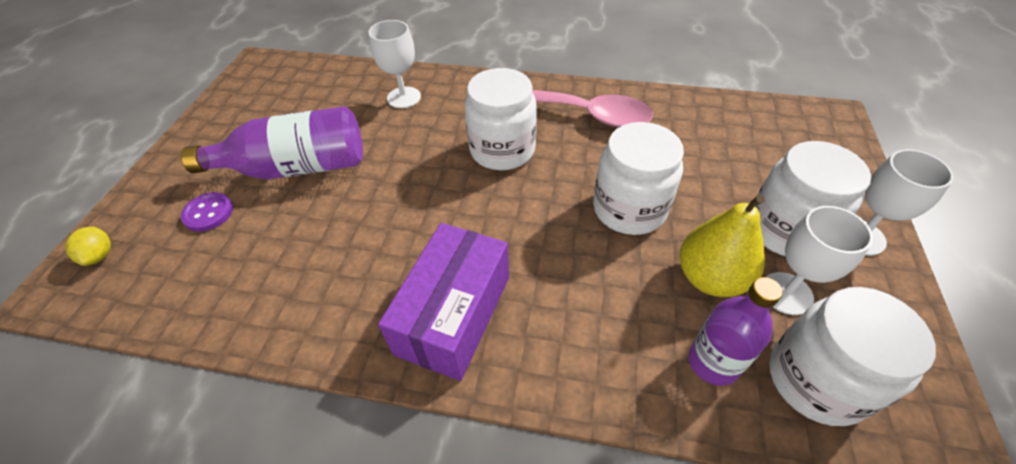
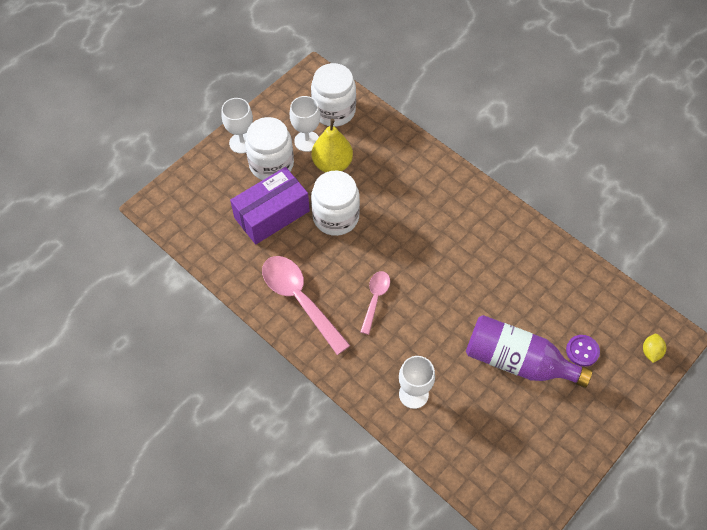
camera: 150 degrees left, 10 degrees up
(453, 314) = (464, 211): purple box -> purple box (272, 214)
(502, 150) = (375, 299): white jar -> pink spoon
(713, 362) = (367, 136): purple bottle -> none

